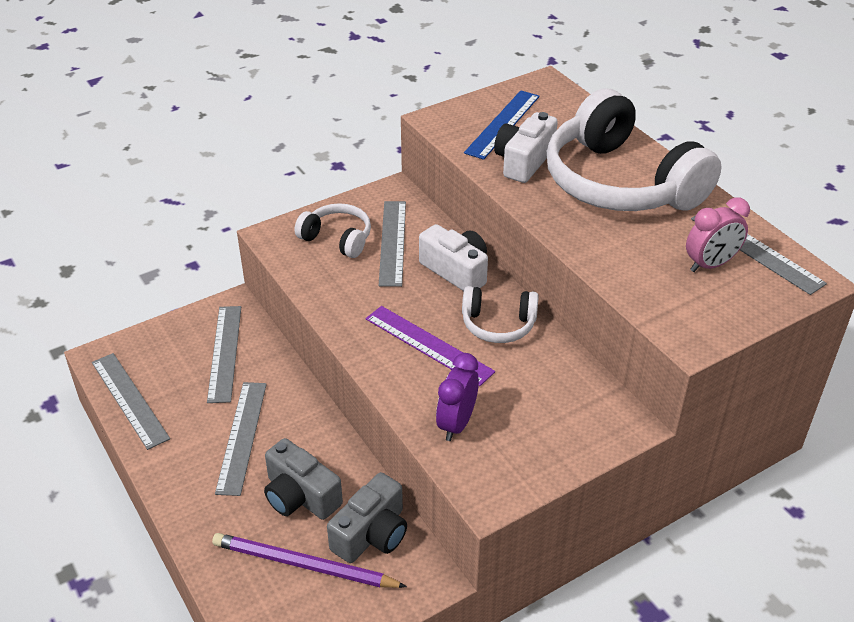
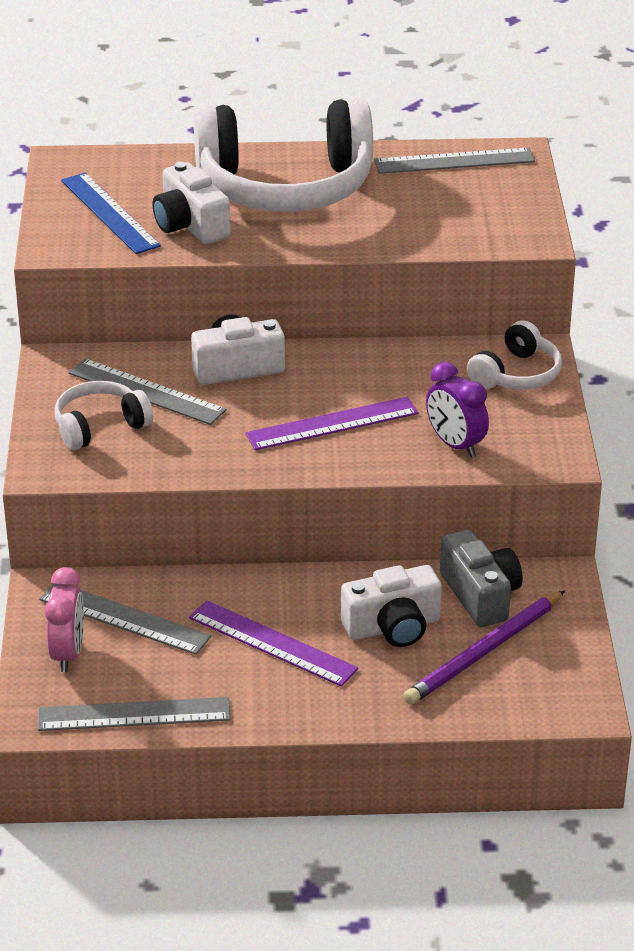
camera: 60 degrees left, 5 degrees down
(242, 436) = (272, 643): grey ruler -> purple ruler
(300, 496) = (393, 627): grey camera -> white camera
(498, 324) = (343, 372): white headphones -> white headphones (516, 374)
(710, 265) = (451, 190): pink clock -> pink clock (68, 654)

